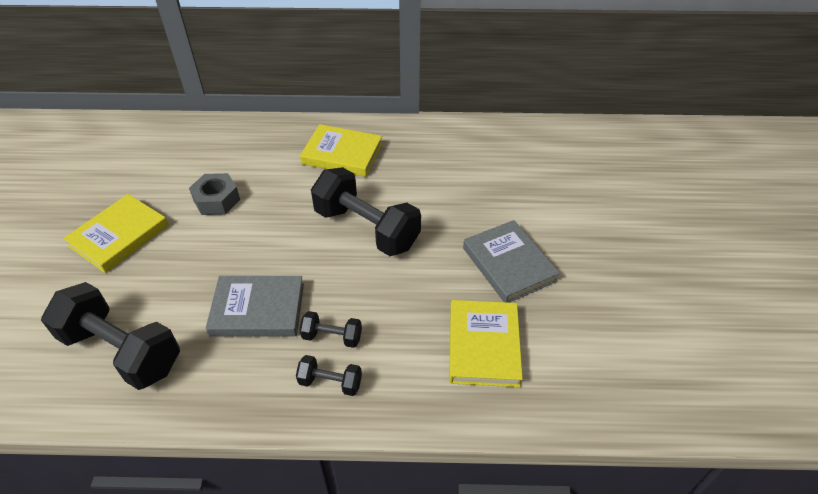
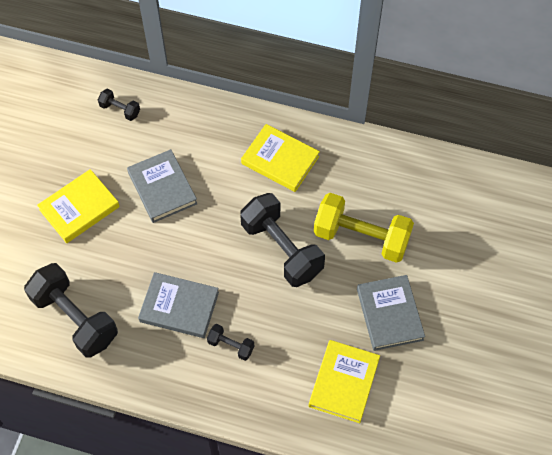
camera: 15 degrees right, 15 degrees up
(217, 200) = (162, 188): grey nut -> grey book
(330, 382) = (221, 383): black dumbbell -> black dumbbell (120, 110)
(450, 201) = (361, 237): none -> yellow dumbbell

